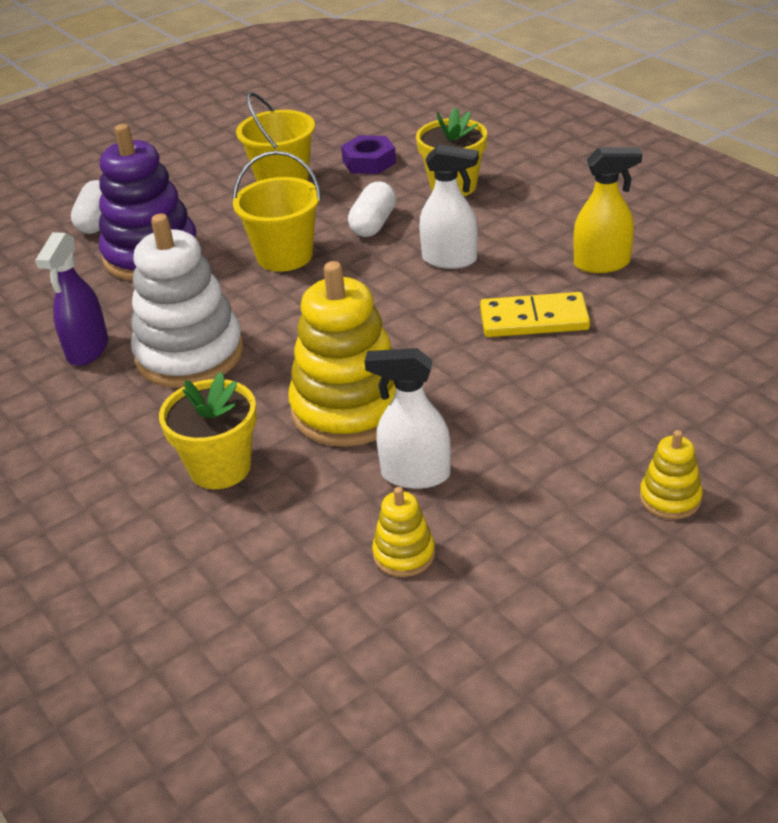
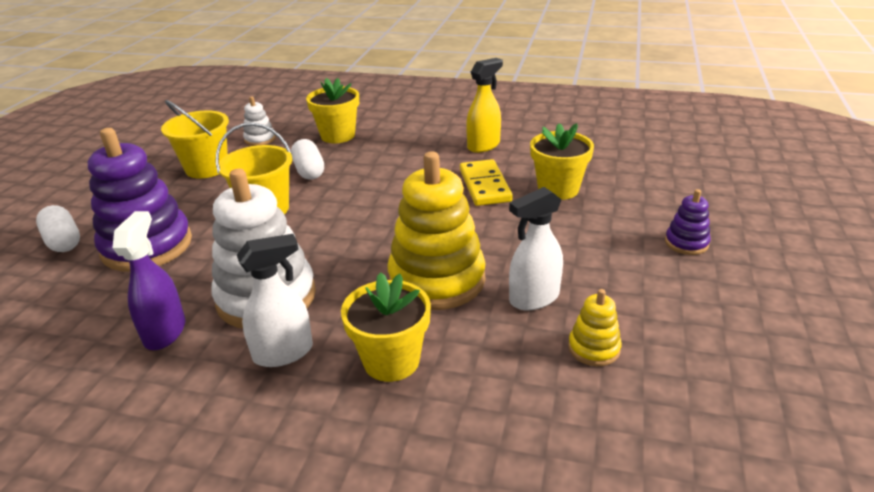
camera: 40 degrees left, 5 degrees down
(87, 350) = (165, 332): purple spray bottle -> purple spray bottle turned 150 degrees counterclockwise
(369, 162) = (260, 139): purple nut -> white stacking toy
(450, 260) = (389, 173): white spray bottle -> white spray bottle (284, 353)
(534, 320) = (485, 185): yellow domino -> yellow domino turned 60 degrees counterclockwise
(612, 361) = (558, 189): none -> yellow flower pot
(670, 498) = (686, 243): yellow stacking toy -> purple stacking toy

